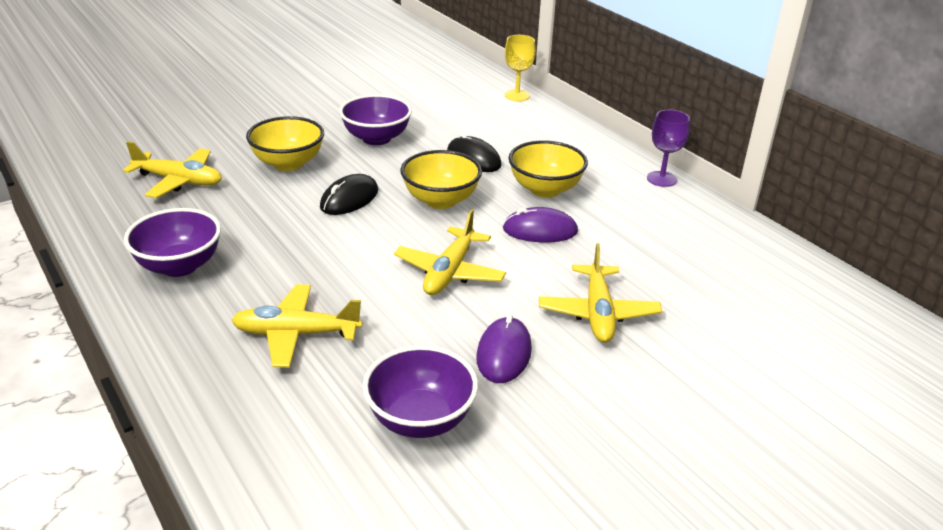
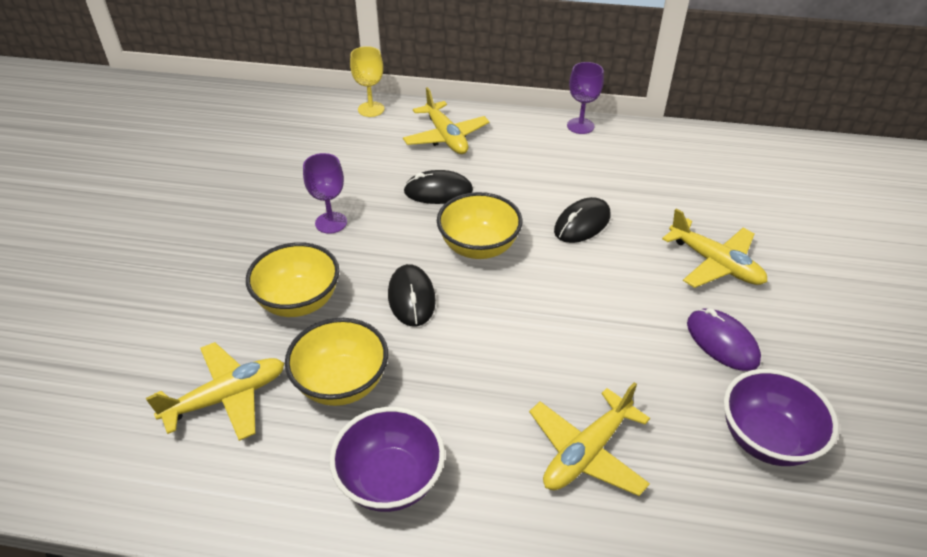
camera: 45 degrees left, 10 degrees up
(376, 138) = (331, 223): purple bowl -> purple goblet
(450, 272) = (588, 305): yellow plane -> yellow plane (446, 137)
(540, 230) = (582, 223): purple mouse -> black mouse
(545, 189) = (529, 185): yellow bowl -> yellow bowl (342, 383)

